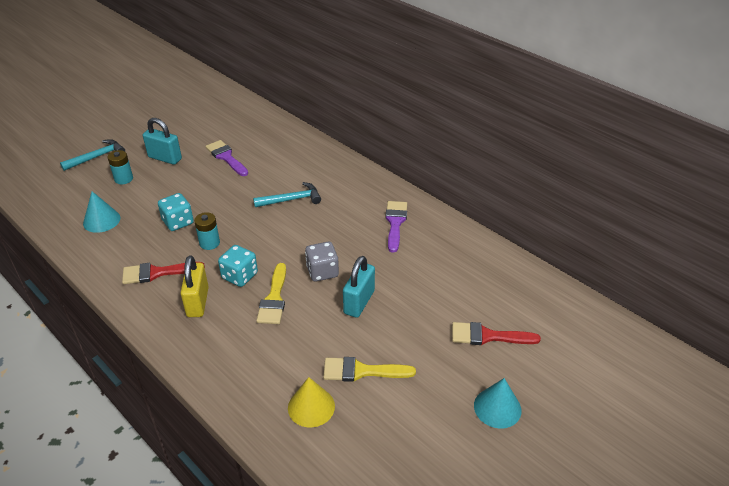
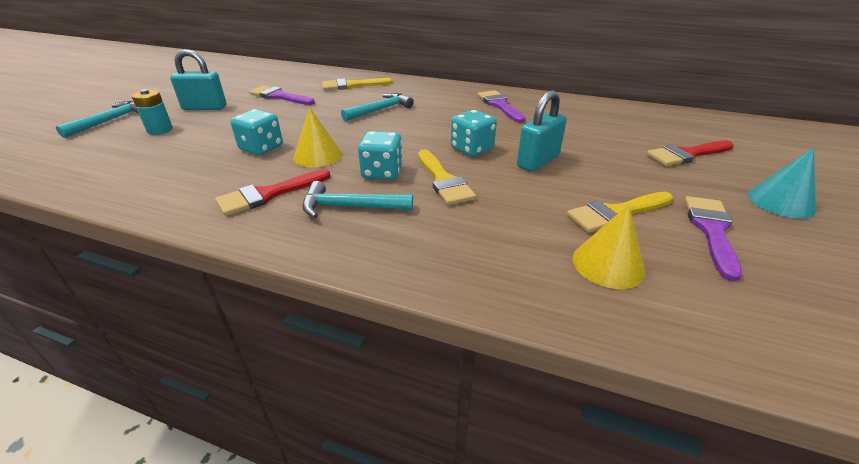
camera: 25 degrees left, 5 degrees down
(101, 220) = (149, 167): turquoise cone -> none
(197, 302) = (350, 207): yellow padlock -> turquoise hammer
(209, 243) = (317, 155): turquoise battery -> yellow cone
(293, 156) = (351, 85): none -> yellow brush
(322, 272) = (472, 149): grey dice -> turquoise dice
(359, 302) = (538, 161): turquoise padlock -> turquoise padlock turned 45 degrees clockwise
(410, 410) = (711, 230): none -> purple brush

